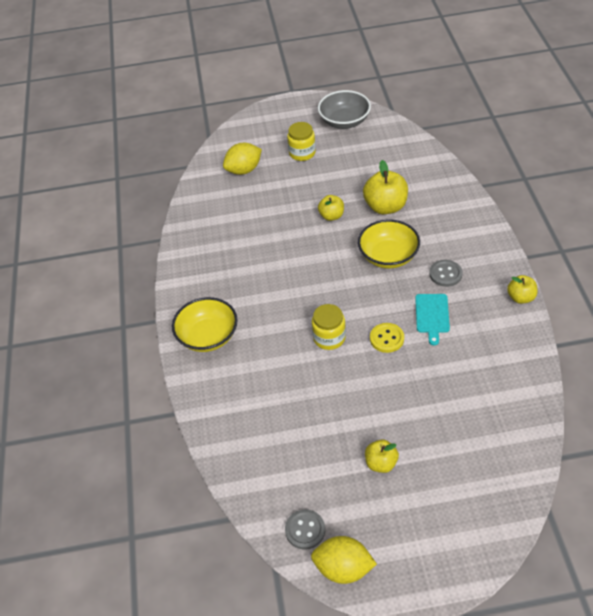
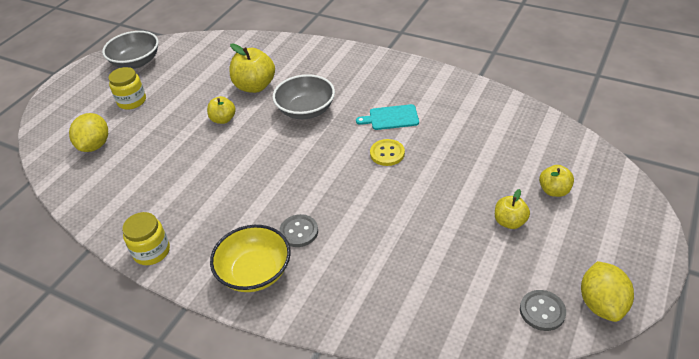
camera: 55 degrees left, 5 degrees down
(329, 338) = (349, 187): yellow jar -> yellow jar (152, 251)
(343, 568) = (601, 304): yellow lemon -> yellow lemon turned 45 degrees counterclockwise
(388, 256) = (306, 110): yellow bowl -> grey bowl
(432, 315) = (391, 118): turquoise cutting board -> turquoise cutting board turned 135 degrees clockwise
(445, 274) = (359, 91): grey button -> grey button (299, 232)
(520, 297) = (422, 68): yellow apple -> yellow apple (554, 191)

